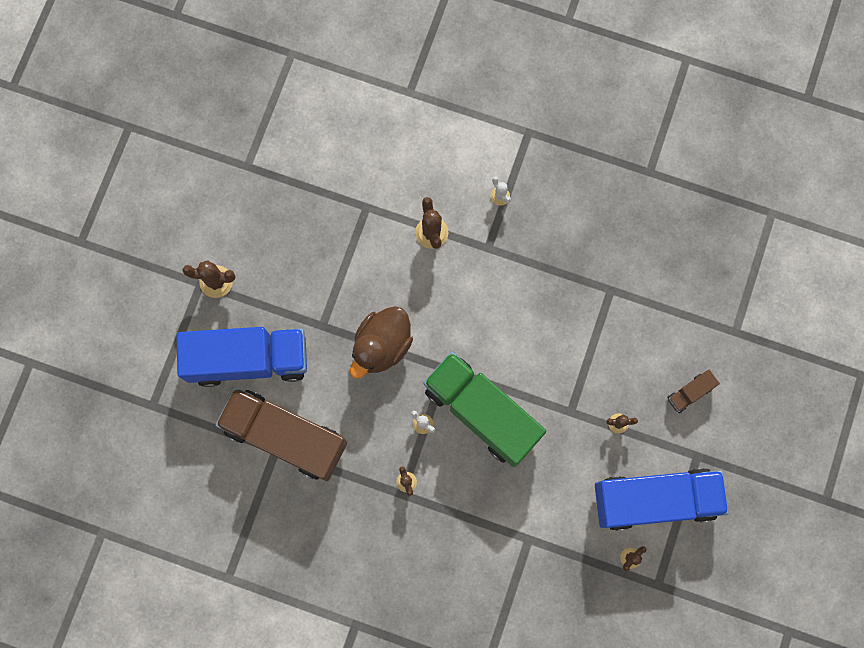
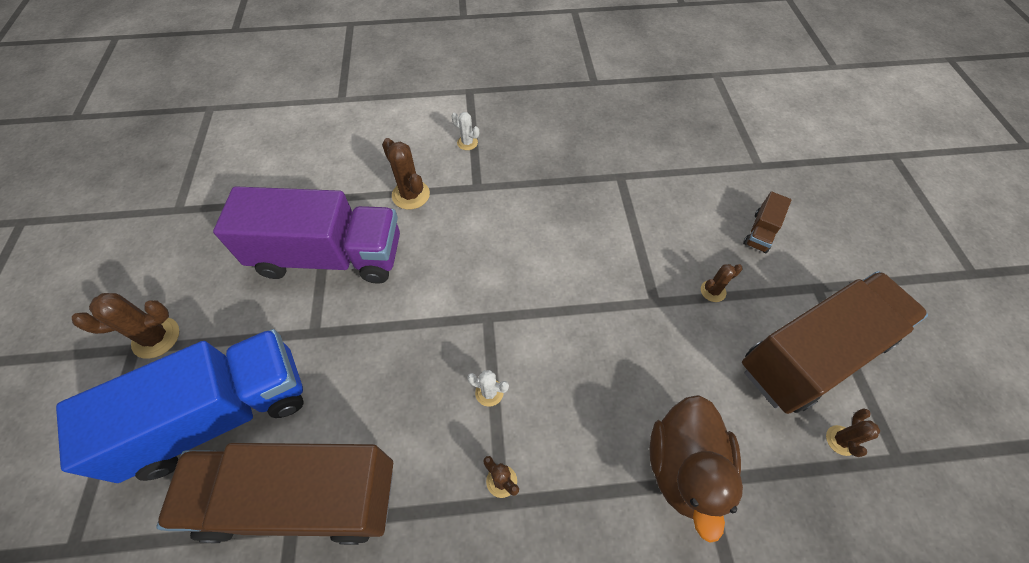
camera: 25 degrees left, 20 degrees down
(350, 265) = (329, 256): none -> purple truck
(382, 346) = (398, 324): brown duck -> brown duck (683, 467)
(482, 412) = (555, 346): green truck -> none
(654, 499) = (812, 354): blue truck -> brown truck

